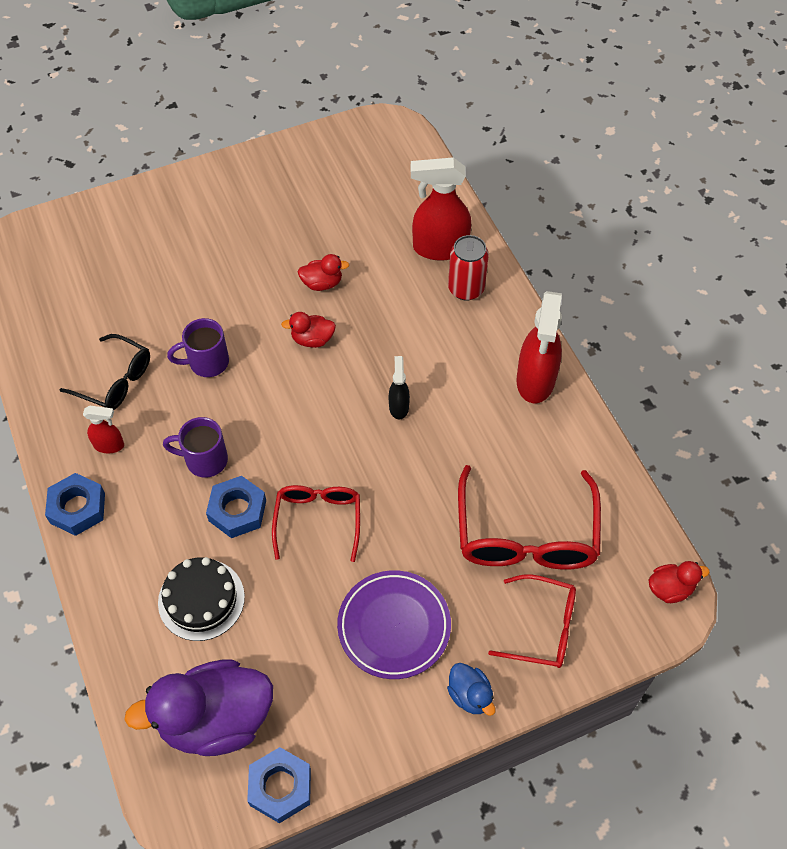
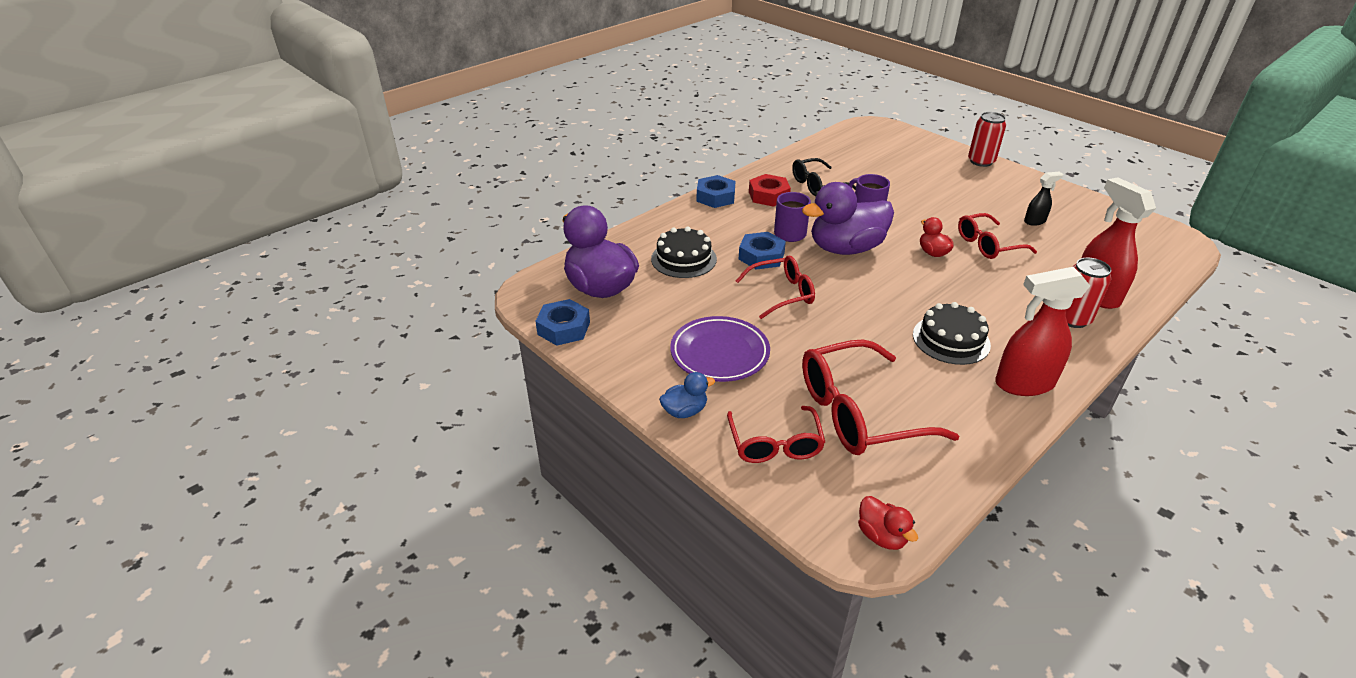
camera: 70 degrees right, 20 degrees down
(109, 445) = (768, 195): red spray bottle -> red nut
(115, 381) = (817, 185): black glasses -> black glasses turned 60 degrees clockwise
(159, 191) = (981, 161): none -> red can
(264, 417) = (845, 248): none -> purple duck
(322, 283) = (987, 245): red duck -> red glasses
(399, 406) = (916, 309): black spray bottle -> black spray bottle (1035, 221)
(456, 403) = (951, 339): none -> black cake
(470, 695) = (685, 411): blue duck -> blue duck turned 150 degrees counterclockwise

